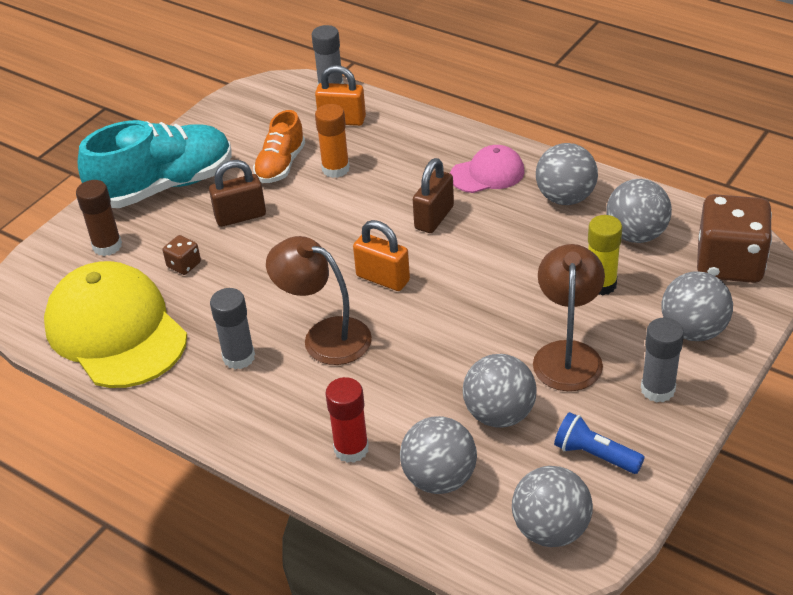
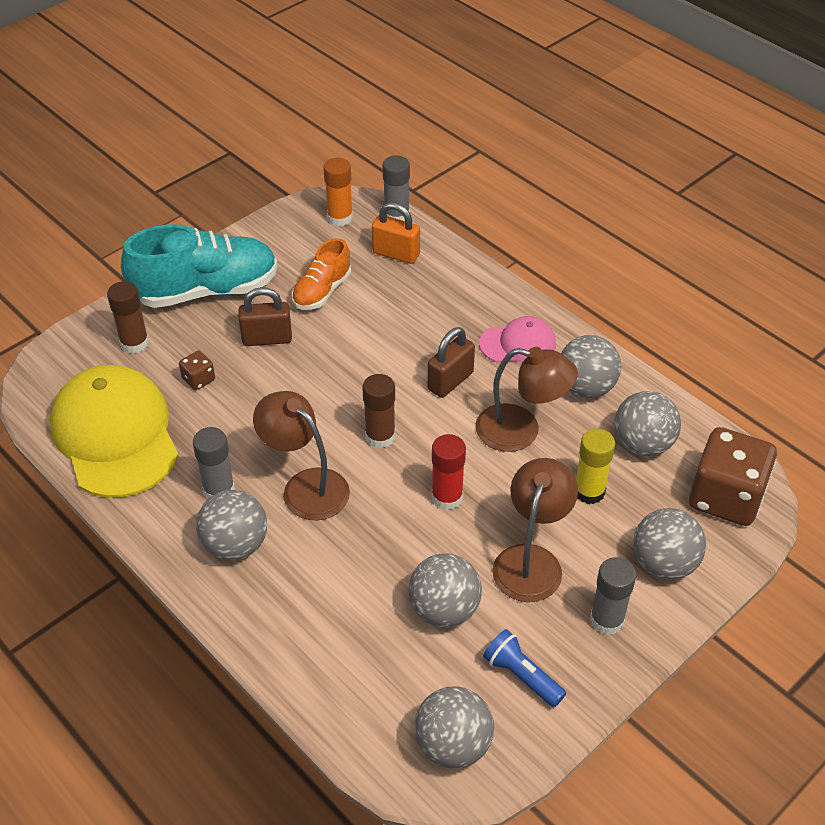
camera: 10 degrees right, 5 degrees up
(335, 169) = (373, 307): orange glue stick -> orange glue stick (340, 218)
(351, 449) = (293, 612): red glue stick -> red glue stick (447, 497)
(383, 278) = (380, 436): orange padlock -> brown glue stick
(439, 478) = (365, 664): grey ball -> grey ball (235, 545)
(517, 246) = (521, 431): none -> brown lamp

